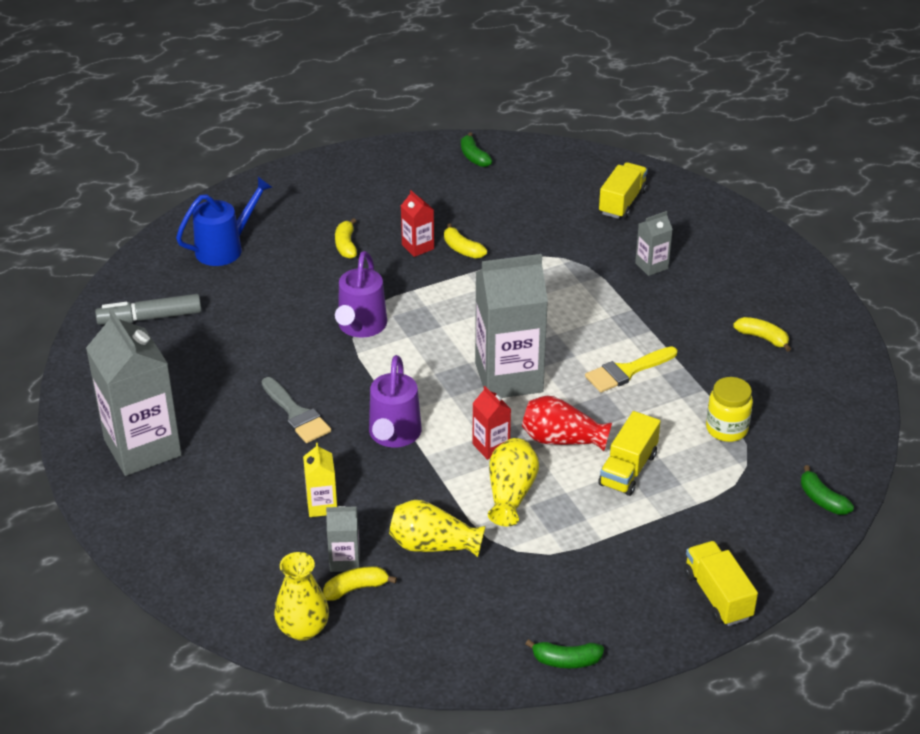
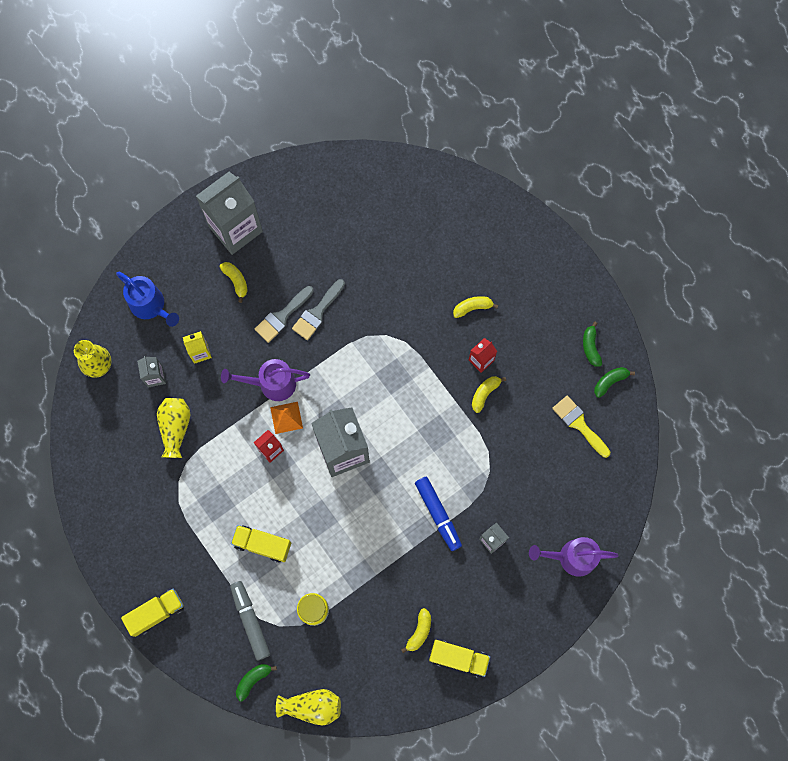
camera: 80 degrees right, 35 degrees up
(150, 318) = (364, 195): grey marker -> grey marker (250, 621)
(225, 248) = (452, 223): blue watering can -> blue watering can (151, 306)
(303, 379) = (317, 312): none -> grey brush
(356, 588) = (133, 388): yellow banana -> yellow banana (236, 281)
(360, 327) = (379, 338): purple watering can -> purple watering can (571, 557)
(447, 426) = (286, 417): none -> orange pyramid
(511, 493) = (228, 469): yellow vase -> yellow vase (312, 706)
(562, 439) = (285, 496): red vase -> none
(566, 660) = (92, 524): green banana -> green banana (590, 347)
(611, 305) = (438, 514): none -> blue marker
(622, 202) = (571, 509): yellow truck -> yellow truck (458, 658)
(627, 371) = (363, 533): yellow brush -> yellow brush (579, 424)

